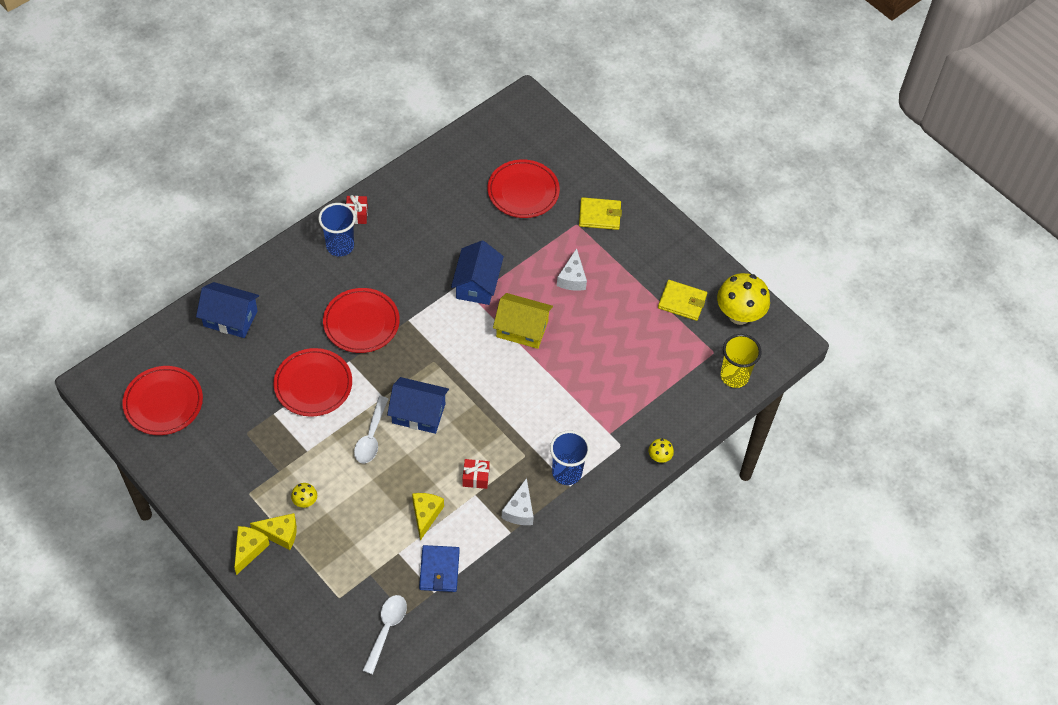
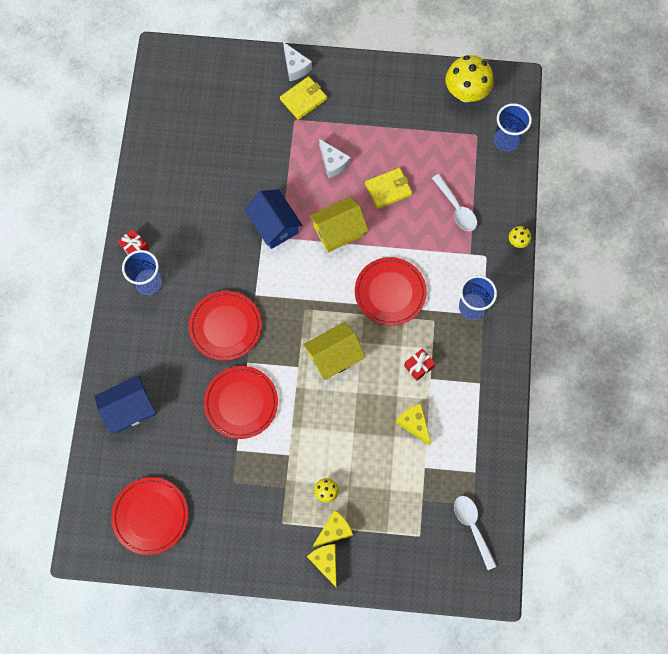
camera: 40 degrees left, 15 degrees up
(371, 437) = (320, 403): white spoon -> white spoon (456, 208)
(418, 413) = (334, 356): blue house -> yellow house
(439, 570) = (462, 453): blue wallet -> none
(520, 510) = (469, 362): white cheese -> white cheese (295, 67)
(523, 191) = (233, 126): red plate -> red plate (390, 292)
(682, 302) = (421, 116): yellow wallet -> yellow wallet (388, 189)
(734, 376) = (506, 140): yellow cup -> blue cup

